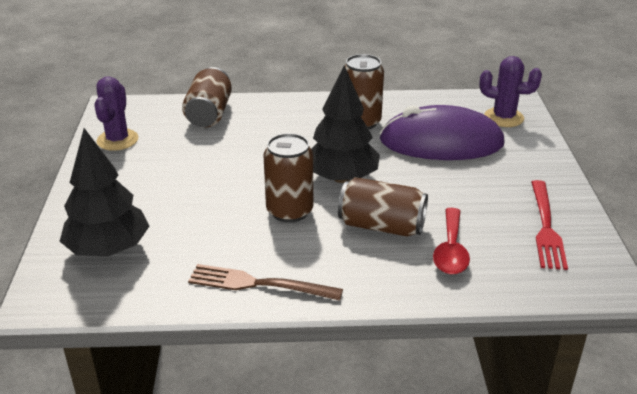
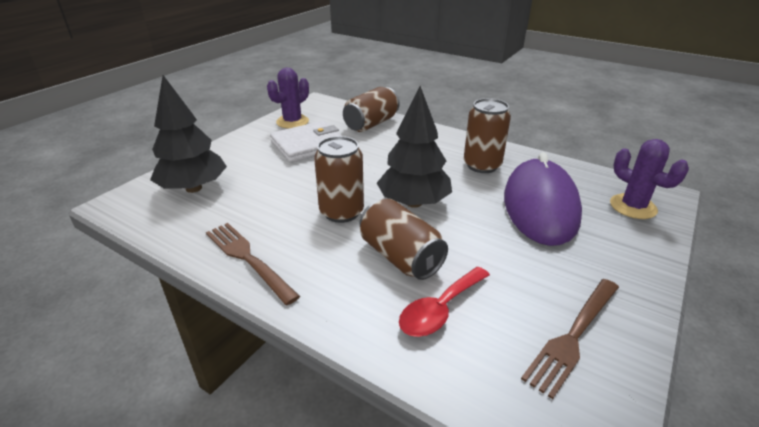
camera: 35 degrees right, 0 degrees up
(172, 160) = (308, 145): none -> white wallet
(441, 142) = (540, 206): purple mouse -> purple mouse turned 60 degrees clockwise
(546, 227) = (573, 336): red fork -> brown fork

